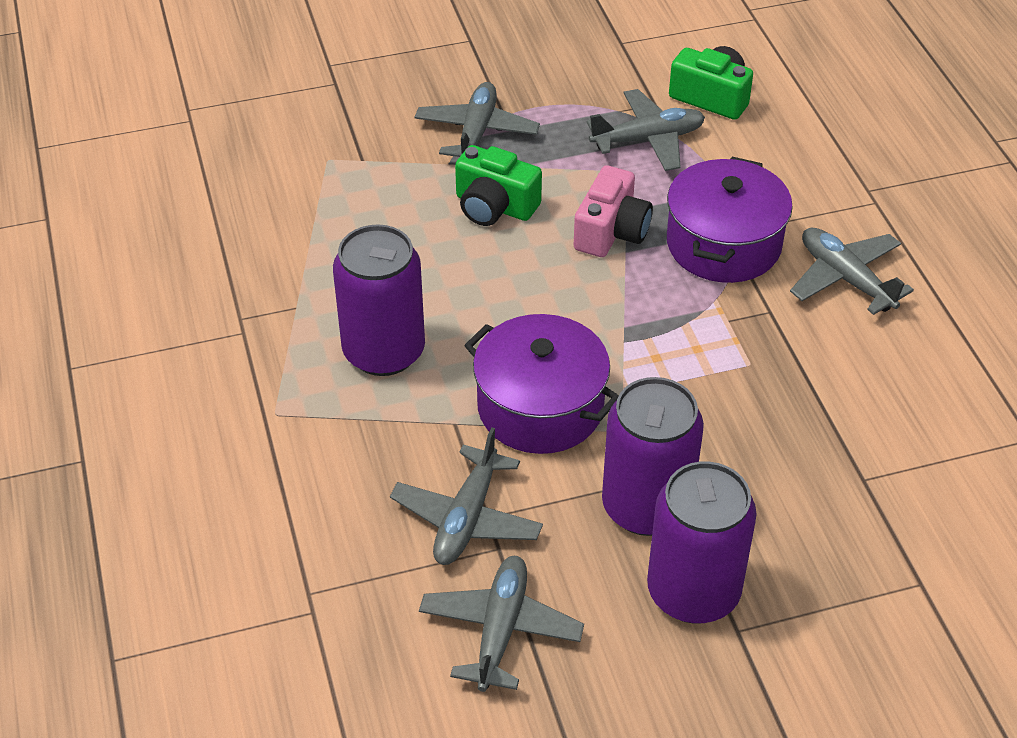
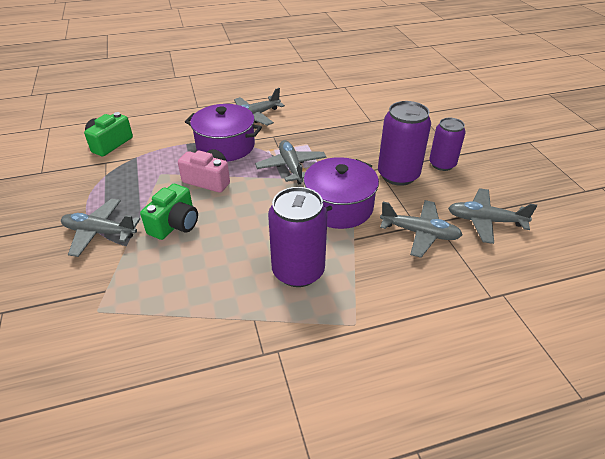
camera: 90 degrees left, 5 degrees down
(648, 139) = (136, 165): grey plane -> grey plane (291, 167)
(693, 592) = (442, 164): purple can -> purple can, size x0.66

